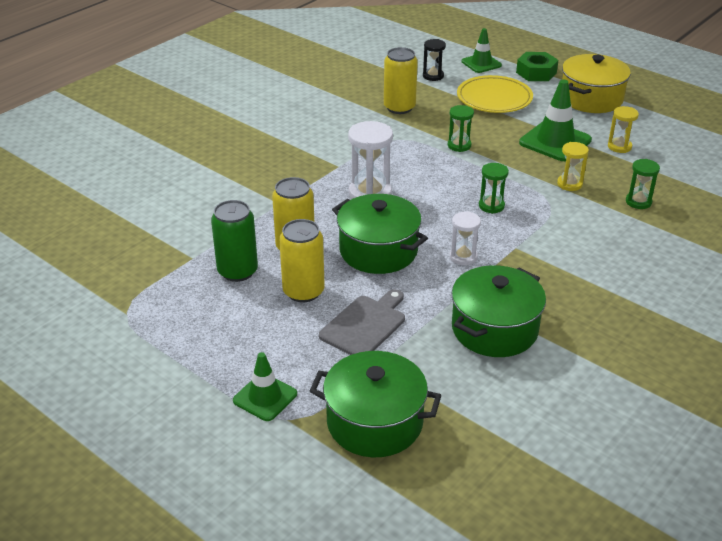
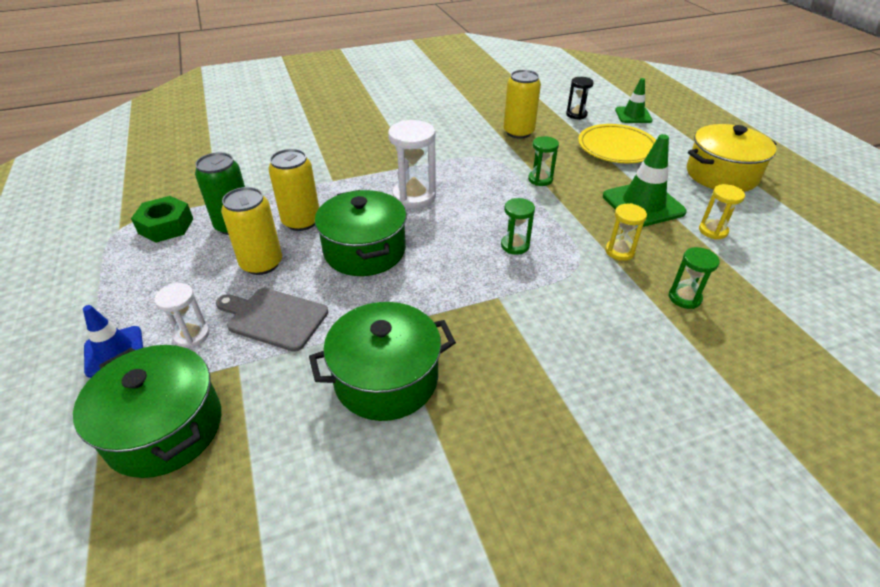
camera: 30 degrees right, 5 degrees up
(265, 397) = (114, 351): green traffic cone -> blue traffic cone
(365, 325) = (274, 318): grey cutting board -> grey cutting board turned 135 degrees counterclockwise
(463, 257) = (435, 286): white hourglass -> white hourglass (192, 335)
(536, 73) = (682, 136): green nut -> green nut (166, 226)

